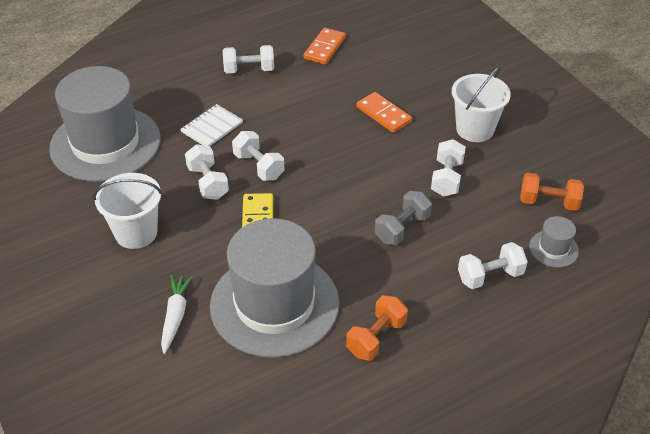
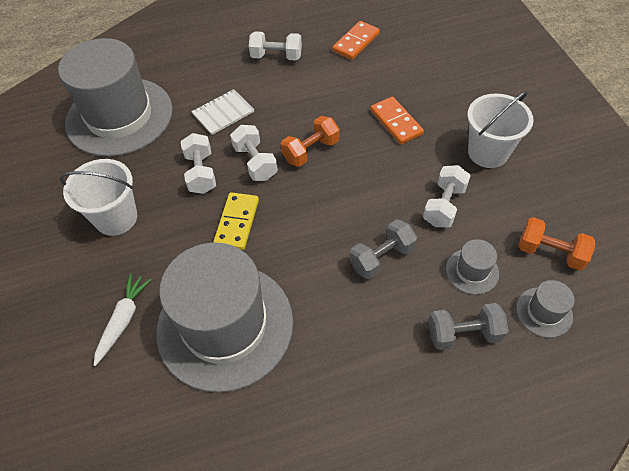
camera: 15 degrees right, 10 degrees up
(376, 338) = (319, 388): orange dumbbell -> orange dumbbell (311, 151)
(485, 227) = (472, 271): none -> grey hat
(490, 276) = (463, 334): white dumbbell -> grey dumbbell

